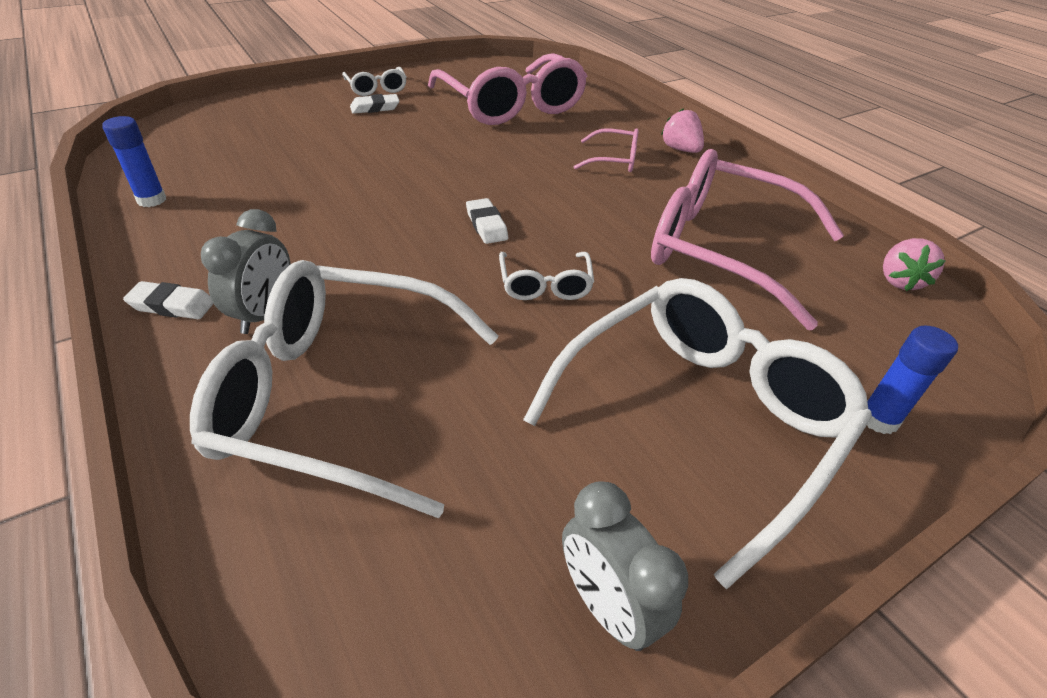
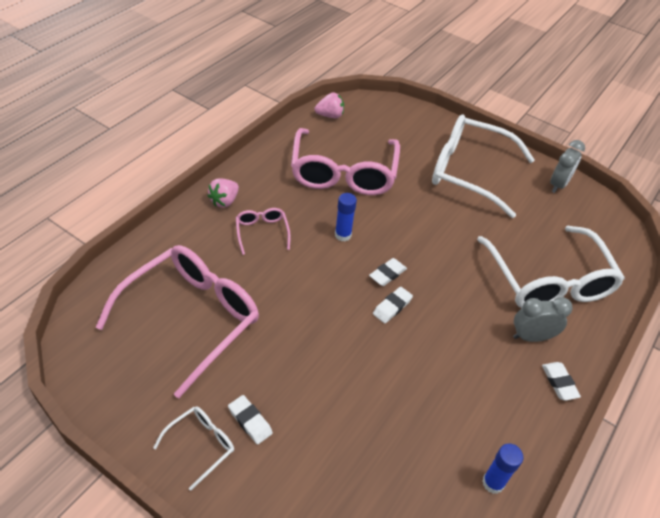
camera: 115 degrees left, 5 degrees up
(430, 212) = (392, 307): none -> white eraser
(545, 285) = (424, 234): white glasses -> none
(878, 419) = (432, 128): blue glue stick -> blue glue stick (343, 235)

